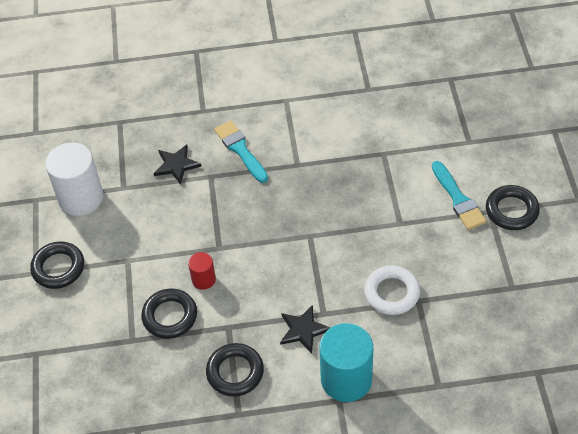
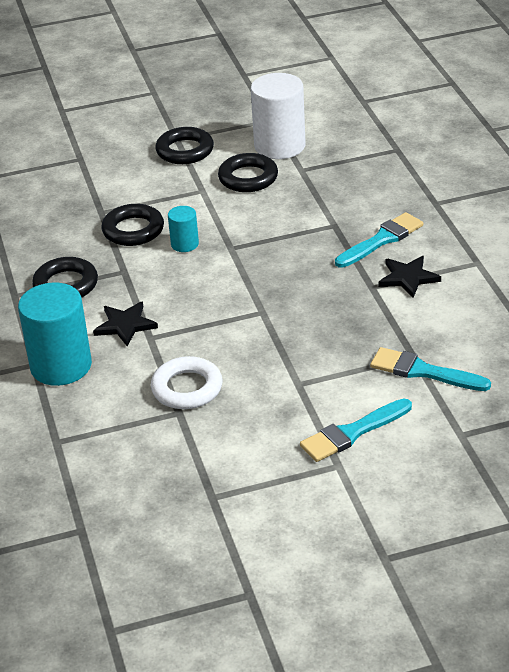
camera: 80 degrees right, 15 degrees down
(176, 165) = (344, 198): black star -> black star (408, 278)
(203, 279) = (185, 244): red cylinder -> turquoise cylinder
(401, 150) = (423, 371): none -> turquoise brush
(511, 211) = (344, 487): black ring -> black ring (248, 178)

